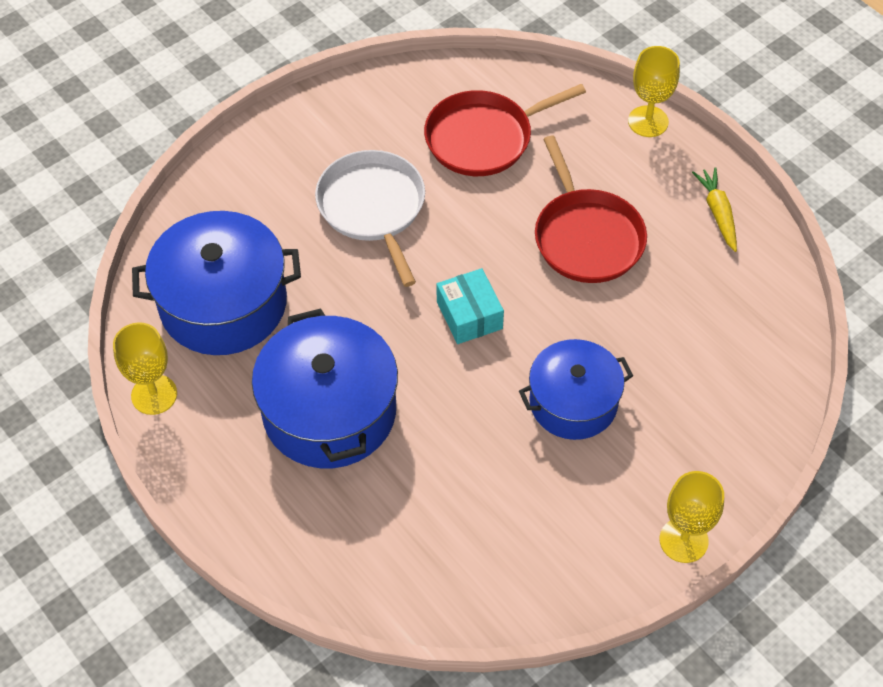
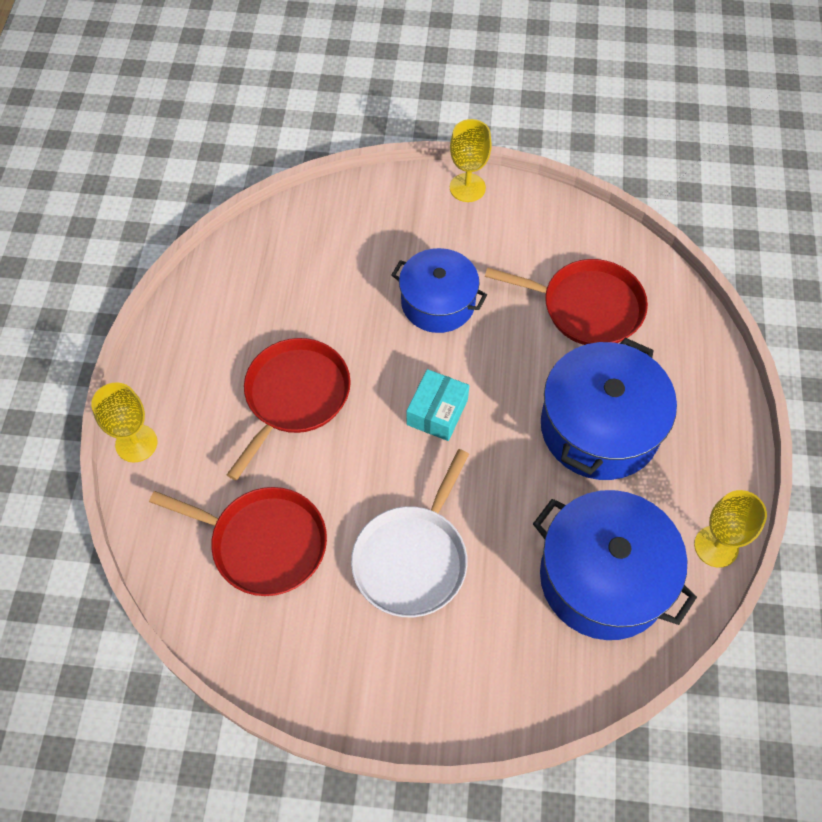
camera: 135 degrees left, 5 degrees up
(445, 512) = (587, 307): none -> red pan
(718, 213) = (192, 336): yellow carrot -> none

